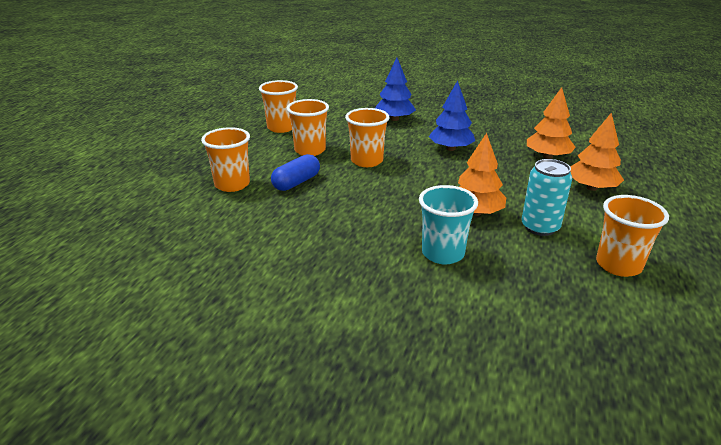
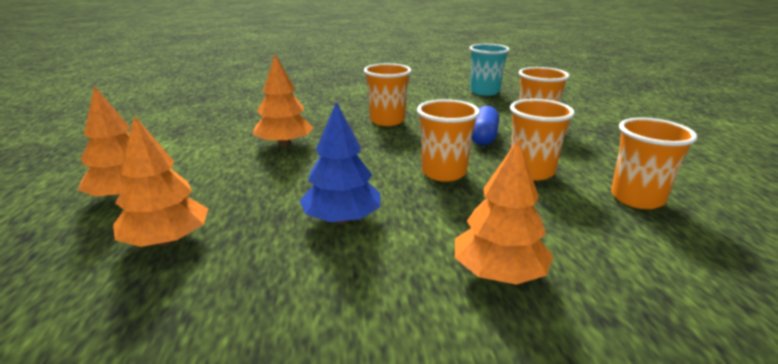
camera: 155 degrees right, 5 degrees down
(394, 119) = (498, 273): blue tree -> orange tree
(443, 253) = (306, 116): turquoise cup -> turquoise cup (484, 92)
(540, 227) = (219, 143): turquoise can -> none
(618, 265) = (159, 131): orange cup -> orange cup (387, 120)

